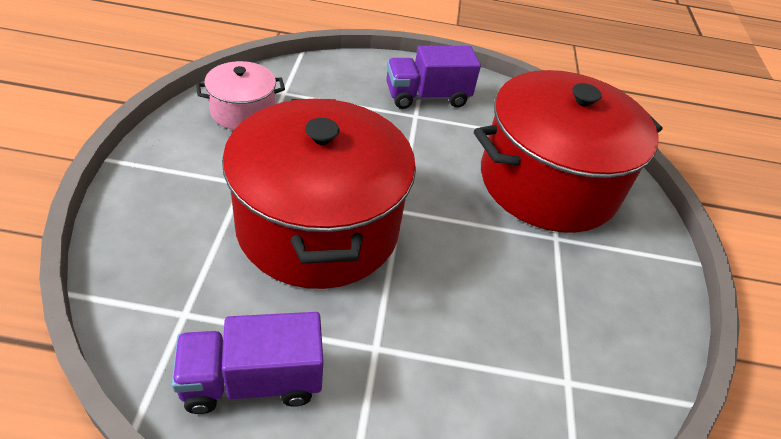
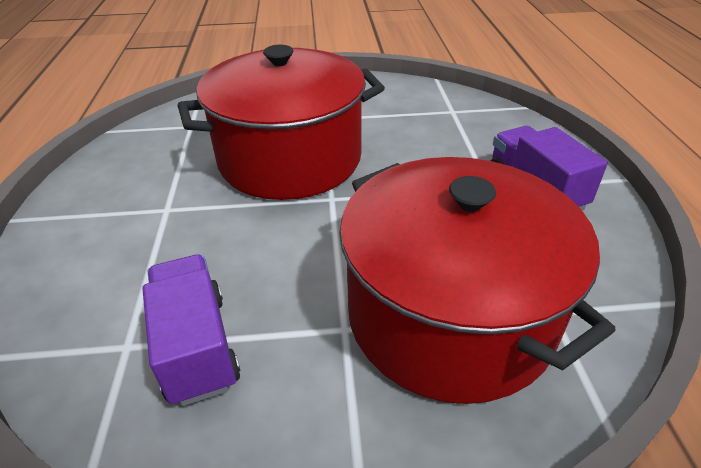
camera: 85 degrees right, 5 degrees down
(243, 112) = (408, 100): pink pot -> none
(252, 381) = (137, 161): purple truck -> purple truck (197, 346)

